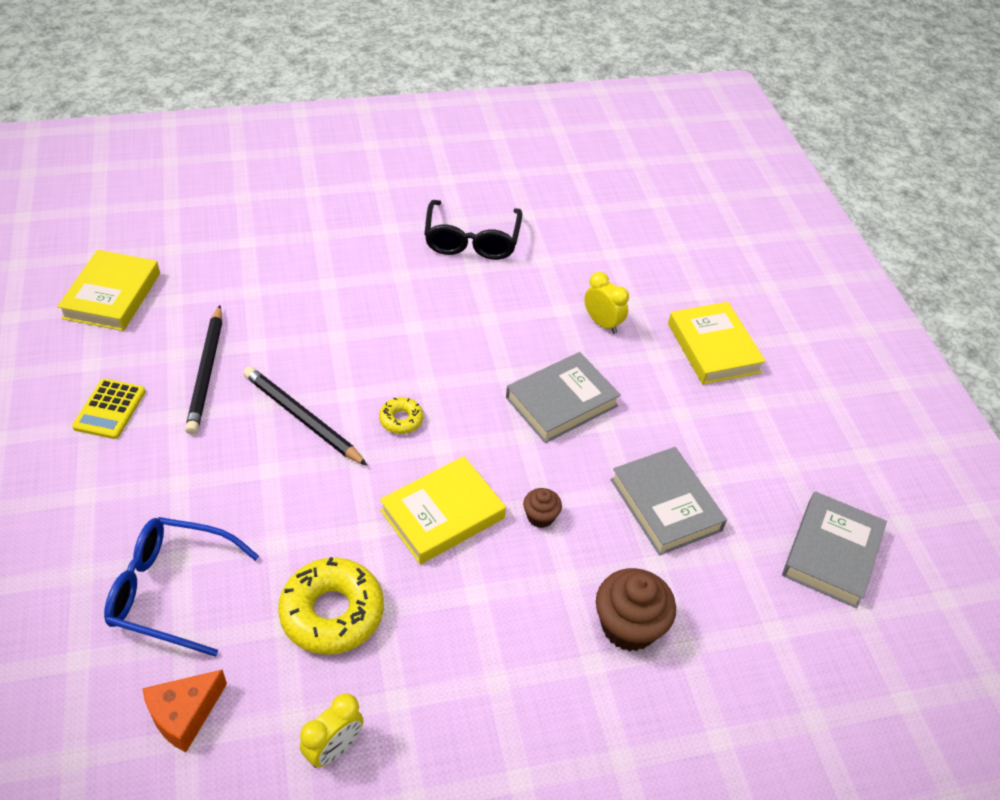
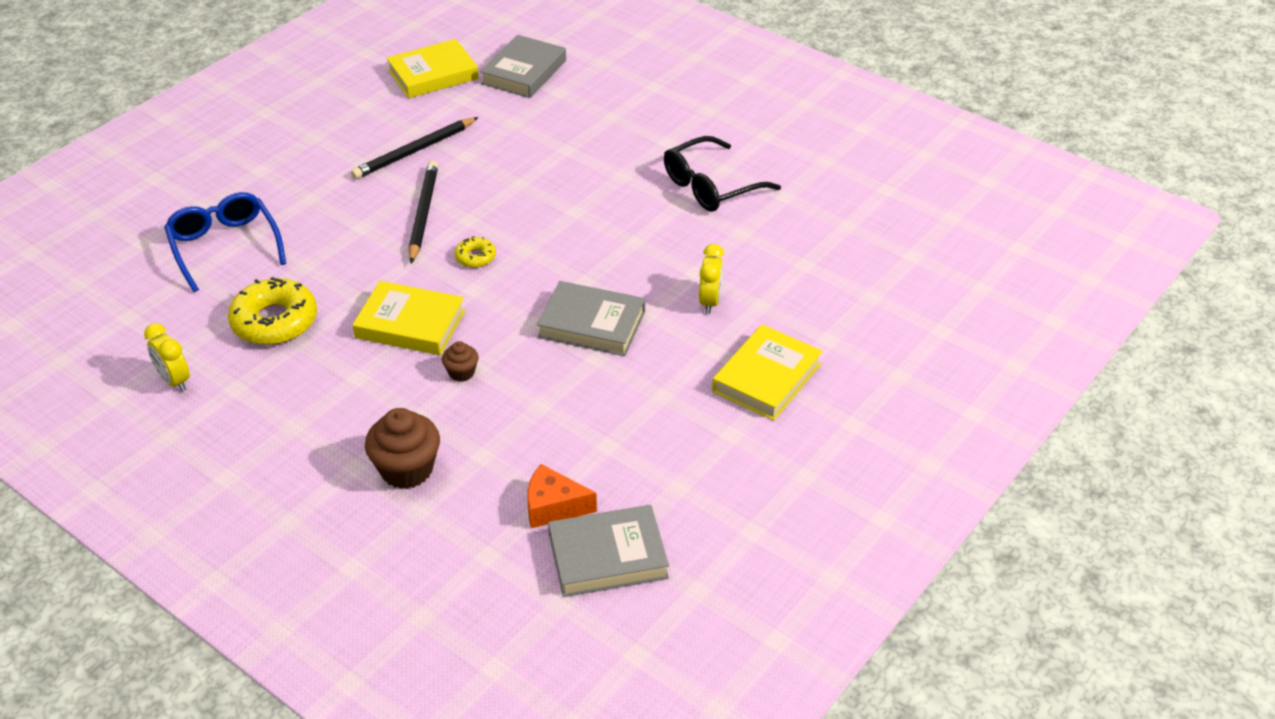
camera: 55 degrees right, 5 degrees down
(110, 409) = (337, 135): yellow calculator -> none
(184, 714) = (143, 306): orange cheese -> orange cheese (553, 507)
(334, 748) = (174, 381): yellow clock -> yellow clock turned 45 degrees clockwise
(665, 505) = (549, 433): grey book -> grey book (524, 72)

